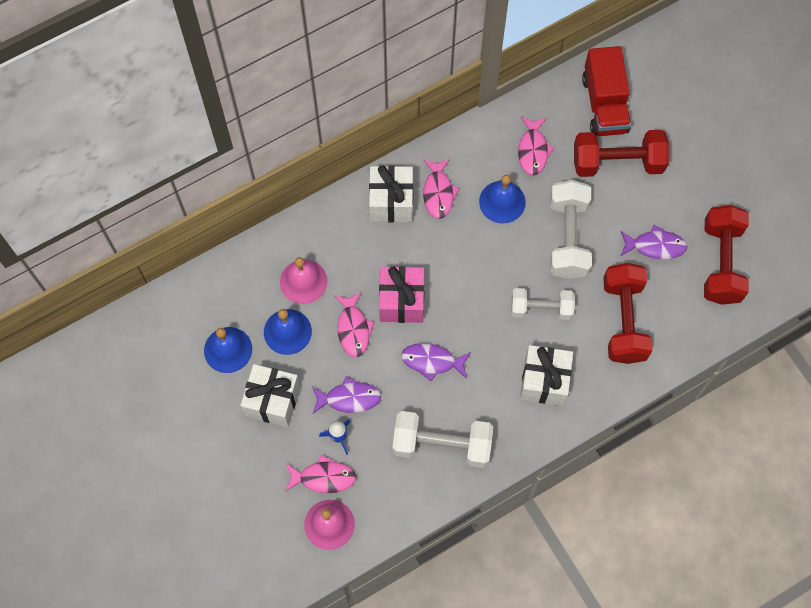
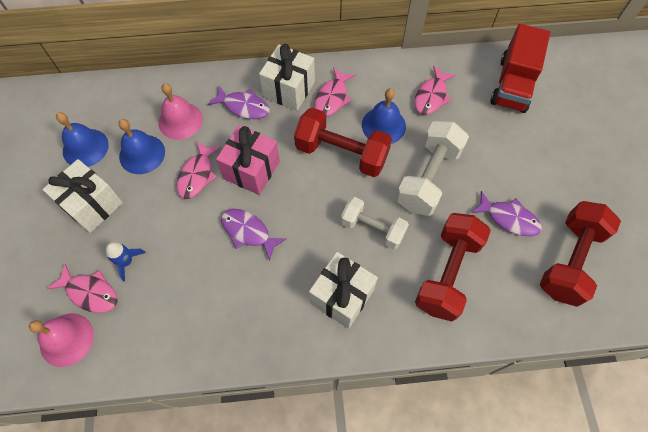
camera: 25 degrees right, 5 degrees down
(349, 398) = (157, 232): purple fish -> purple fish (244, 107)
(442, 445) = (213, 312): white dumbbell -> none
(617, 162) = (504, 134): red dumbbell -> red dumbbell (341, 153)

